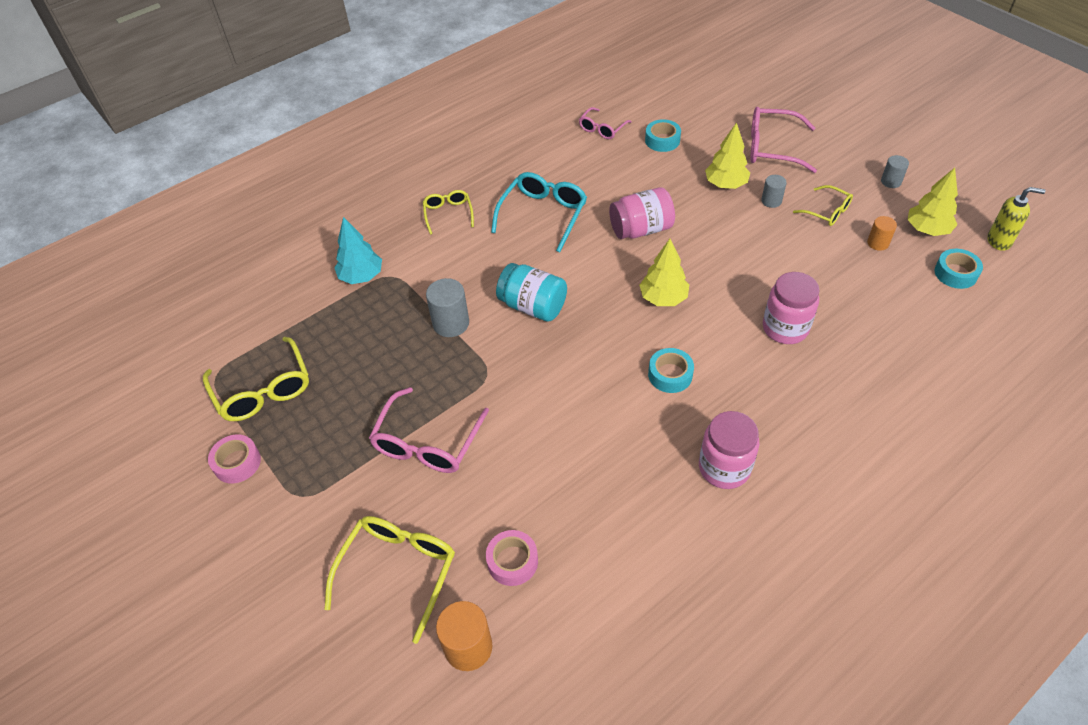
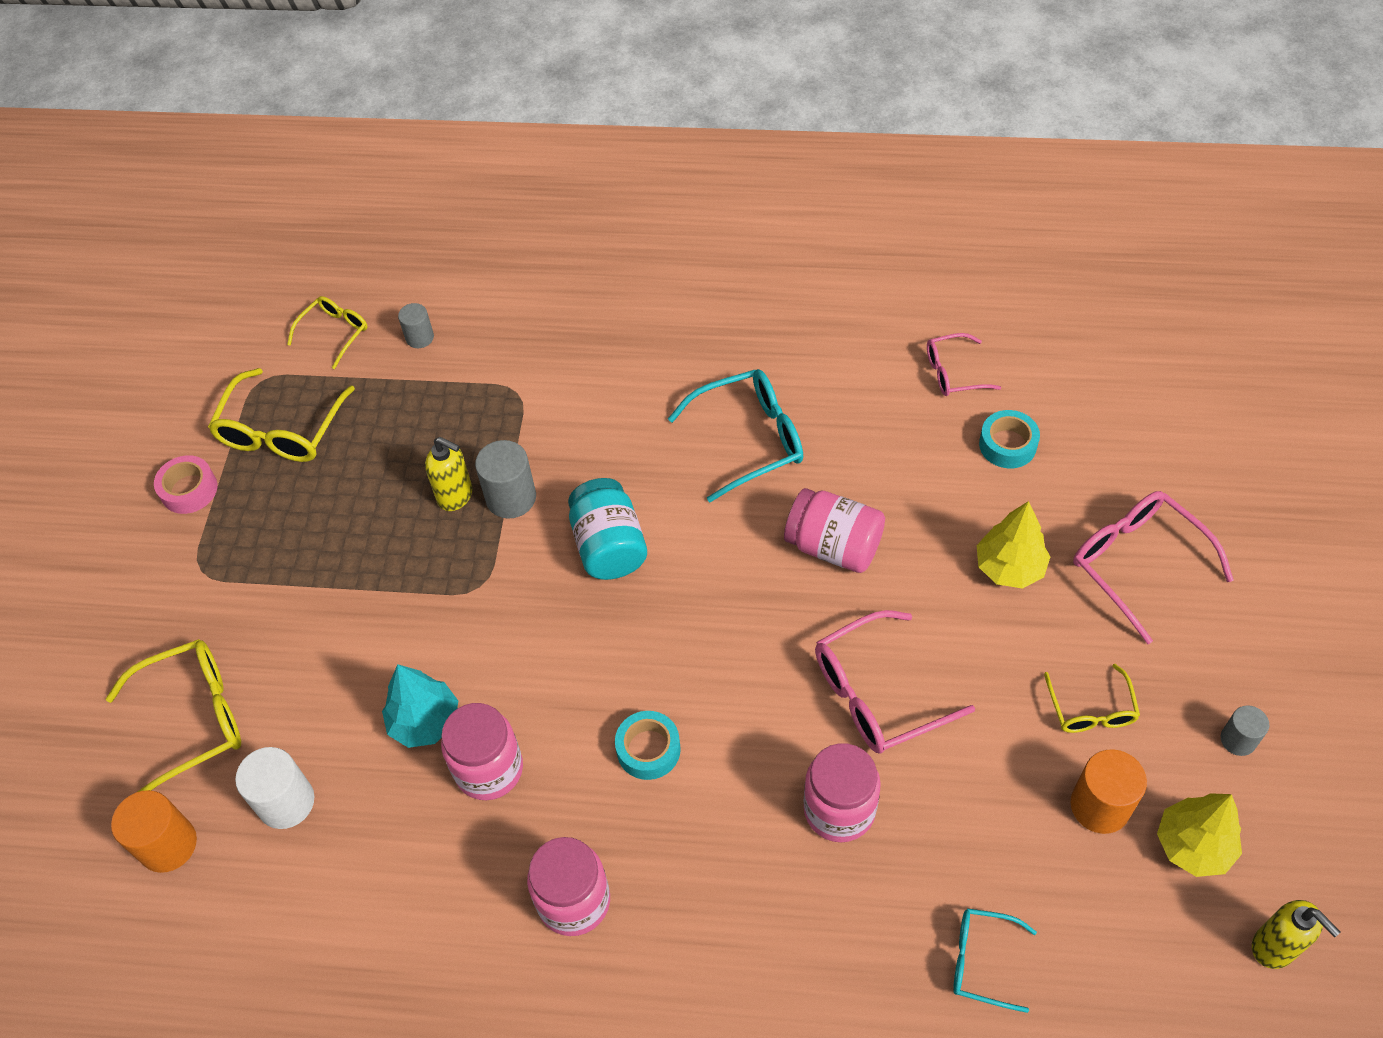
camera: 45 degrees right, 5 degrees up
(361, 276) = (491, 370): turquoise tree -> turquoise tree (425, 722)
(417, 345) = (455, 496): none -> yellow soap dispenser
(427, 442) = (350, 612): pink glasses -> pink glasses (877, 694)
(448, 214) = (653, 359): yellow glasses -> yellow glasses (334, 333)
(512, 561) = (286, 802): pink tape -> white cylinder
(604, 449) = (489, 769): none -> pink jar
(663, 298) = (752, 654): yellow tree -> none
(771, 201) = (1038, 636): grey cylinder -> grey cylinder (420, 337)
(878, 243) = (1100, 806): orange cylinder -> orange cylinder, size x1.65
(916, 335) = (982, 961): none -> turquoise glasses
(955, 273) = (1147, 934): turquoise tape -> none

